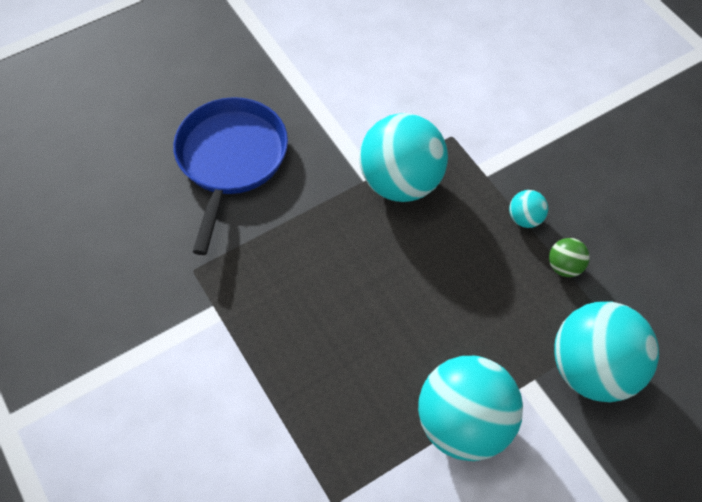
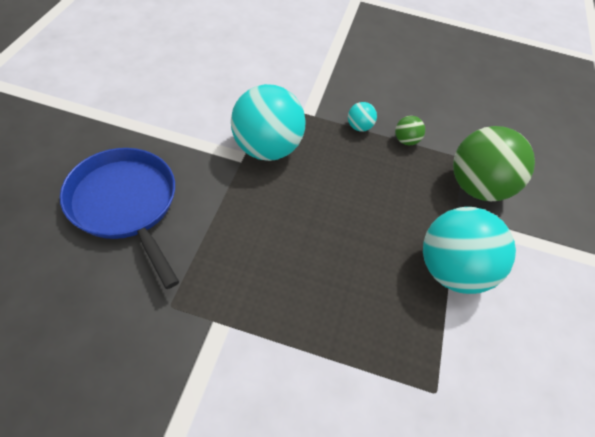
camera: 50 degrees left, 5 degrees down
(593, 369) = (476, 187): turquoise ball -> green ball

